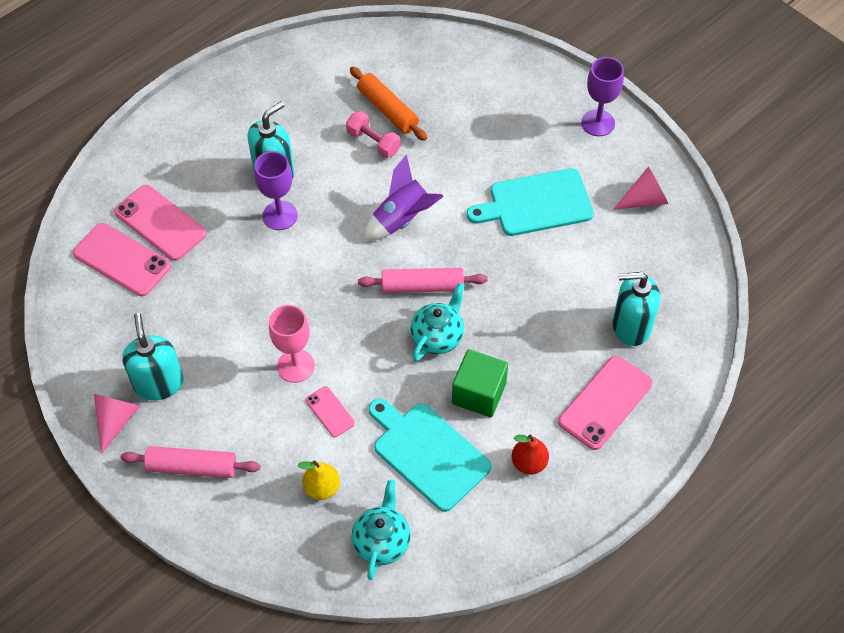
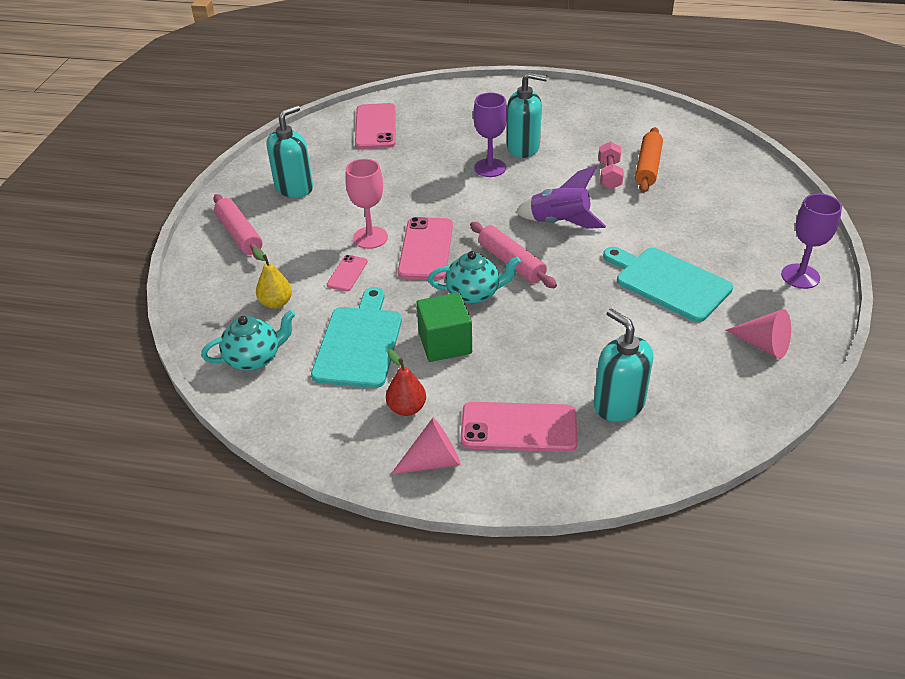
camera: 55 degrees right, 15 degrees down
(116, 420) = (248, 186): pink cone -> pink cone (433, 461)
(160, 223) = (422, 126): pink phone -> pink phone (426, 249)

